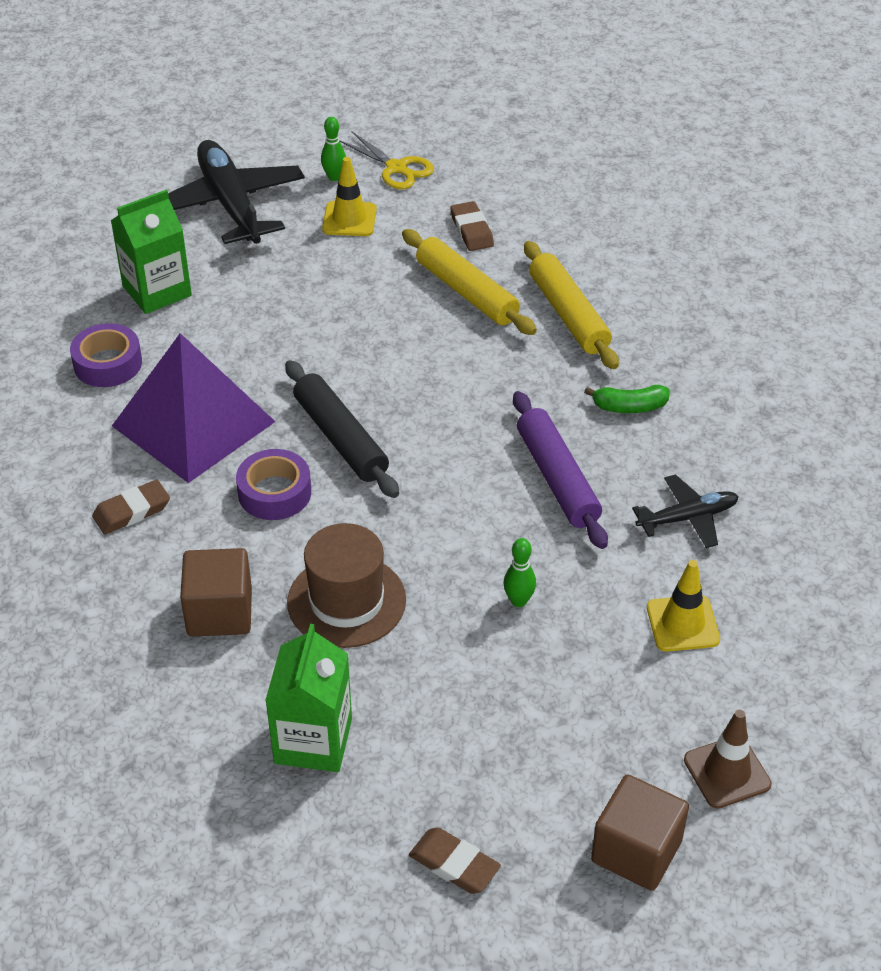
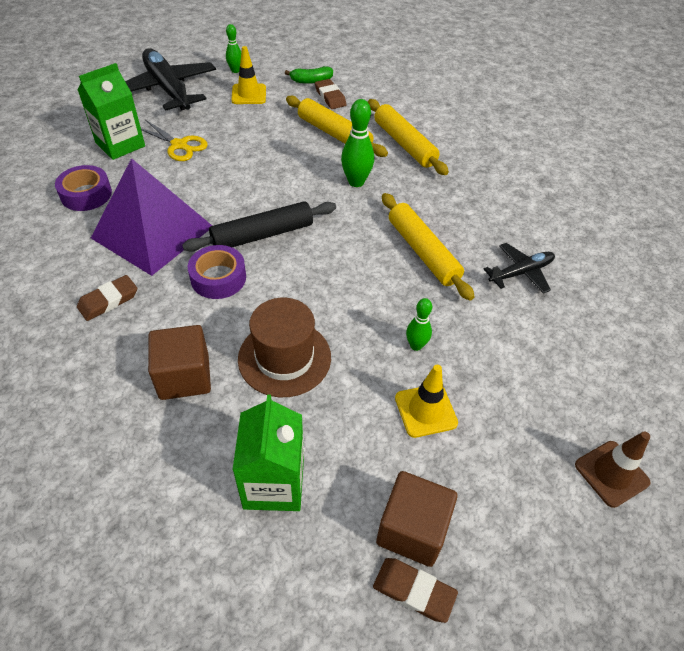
camera: 10 degrees left, 5 degrees up
(340, 438) = (262, 235): black rolling pin -> black rolling pin turned 75 degrees counterclockwise
(396, 168) = (275, 64): yellow scissors -> yellow scissors (179, 145)
(484, 370) = (356, 182): none -> green bowling pin
(557, 478) = (423, 252): purple rolling pin -> yellow rolling pin
(629, 407) = (460, 200): green banana -> green banana (311, 81)
(636, 851) = (562, 557): brown cube -> brown cube (412, 529)
(682, 624) = (541, 352): yellow traffic cone -> yellow traffic cone (425, 410)

